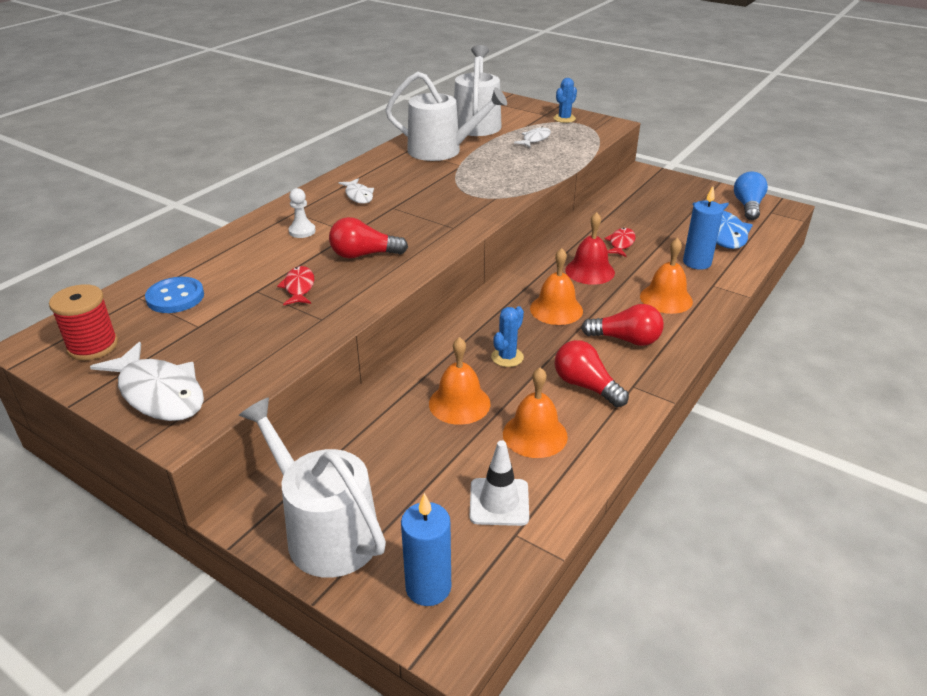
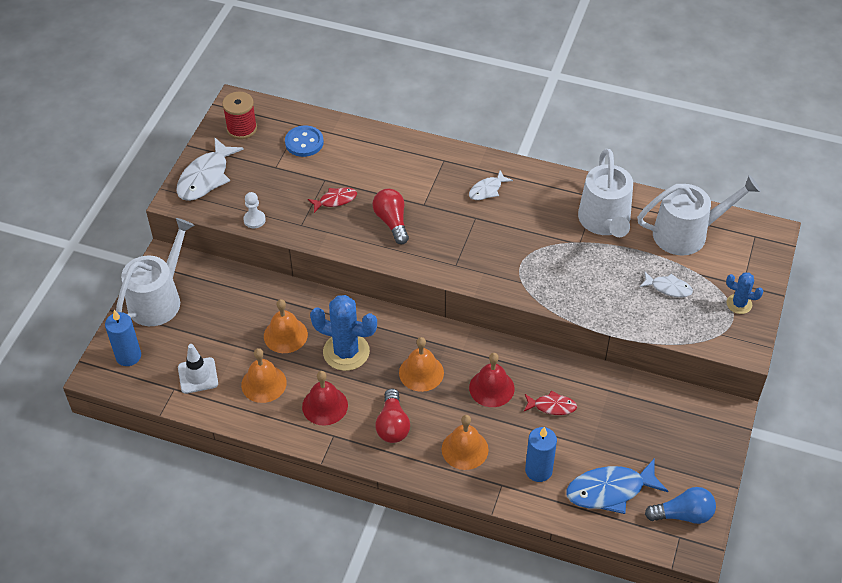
camera: 75 degrees right, 15 degrees up
(302, 231) = (414, 175): white pawn -> white pawn (254, 220)
(507, 357) = (346, 352): blue cactus -> blue cactus, size x1.86
(586, 386) = (325, 406): red light bulb -> red bell

